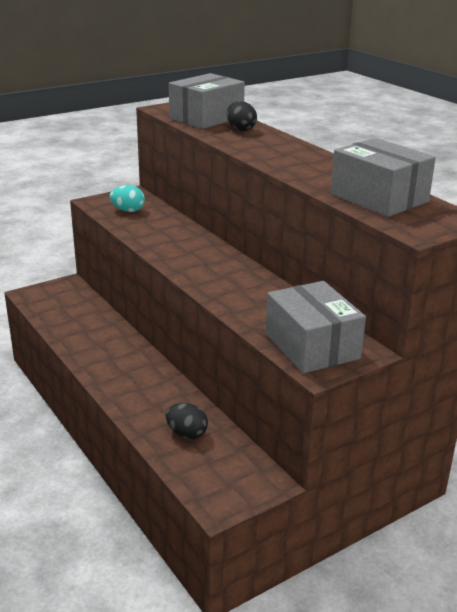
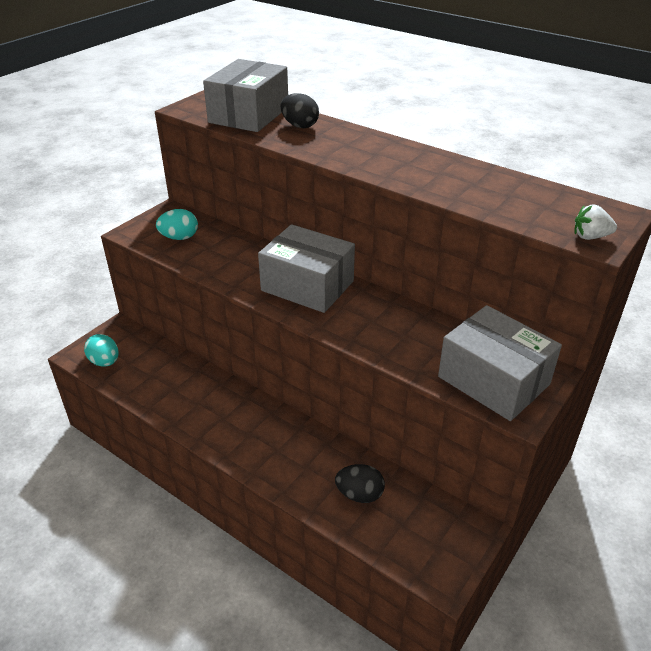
camera: 20 degrees left, 10 degrees up
(44, 302) = (105, 362): none -> turquoise egg
(379, 198) = (521, 200): grey box -> grey box (307, 286)
(414, 228) = (590, 237): none -> white strawberry

